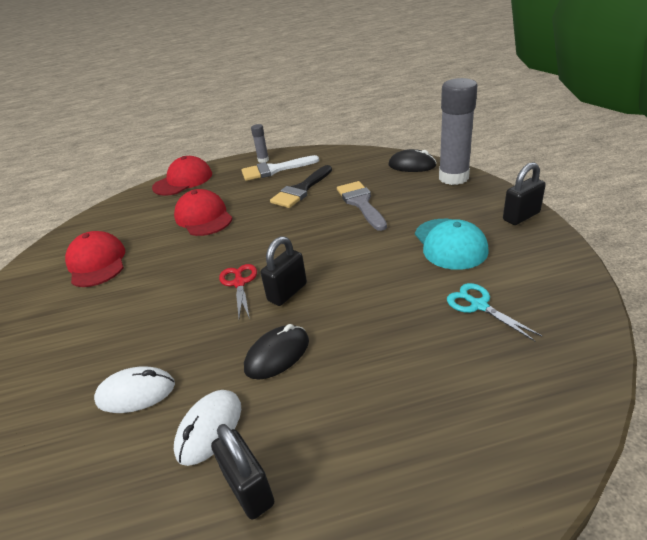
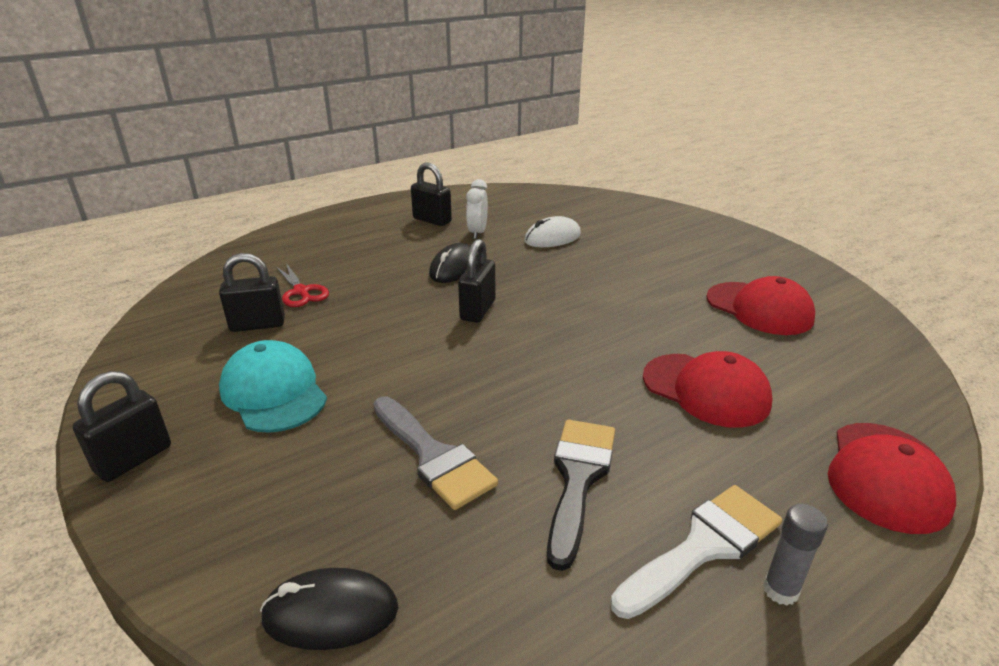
camera: 155 degrees right, 5 degrees down
(209, 428) = (477, 233): white mouse -> white clock
(239, 283) = (543, 311): red scissors -> red scissors (301, 292)
(453, 177) = (227, 567): grey glue stick -> none
(479, 305) = (257, 325): turquoise scissors -> black padlock

